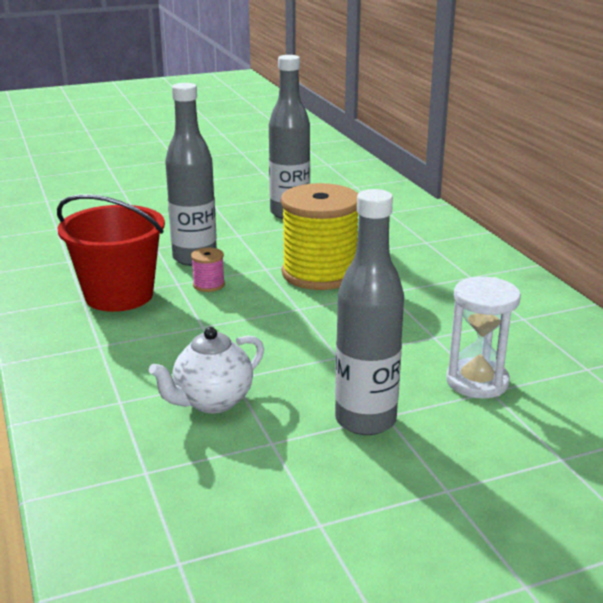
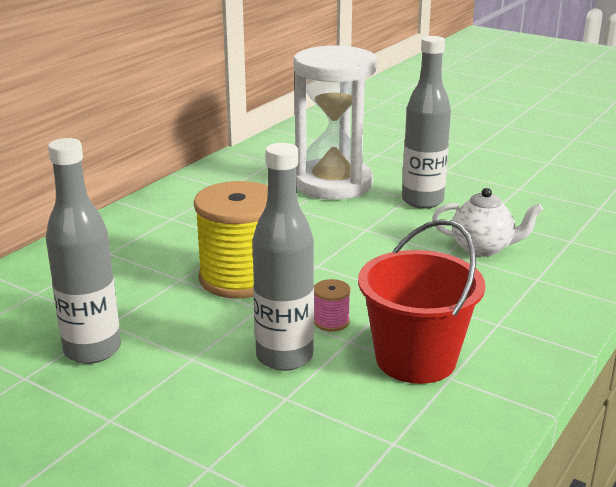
camera: 125 degrees left, 0 degrees up
(477, 382) = (333, 184): white hourglass -> white hourglass, size x1.80

